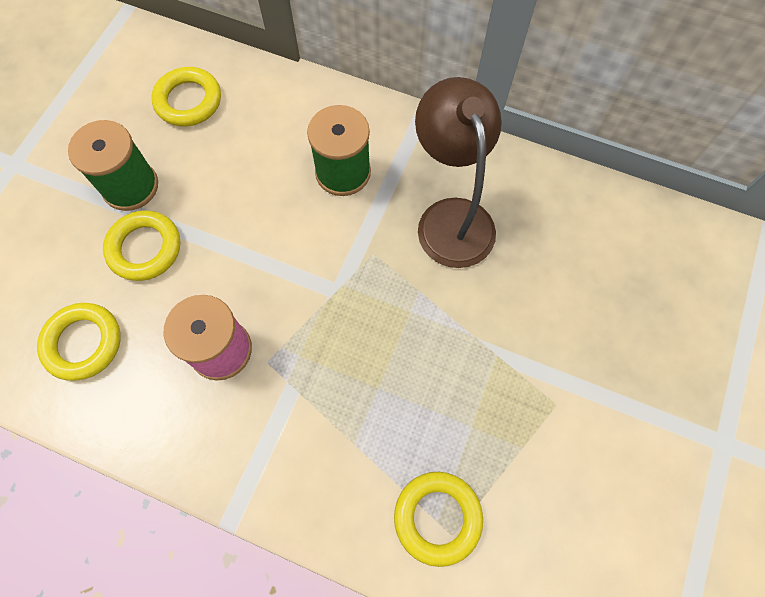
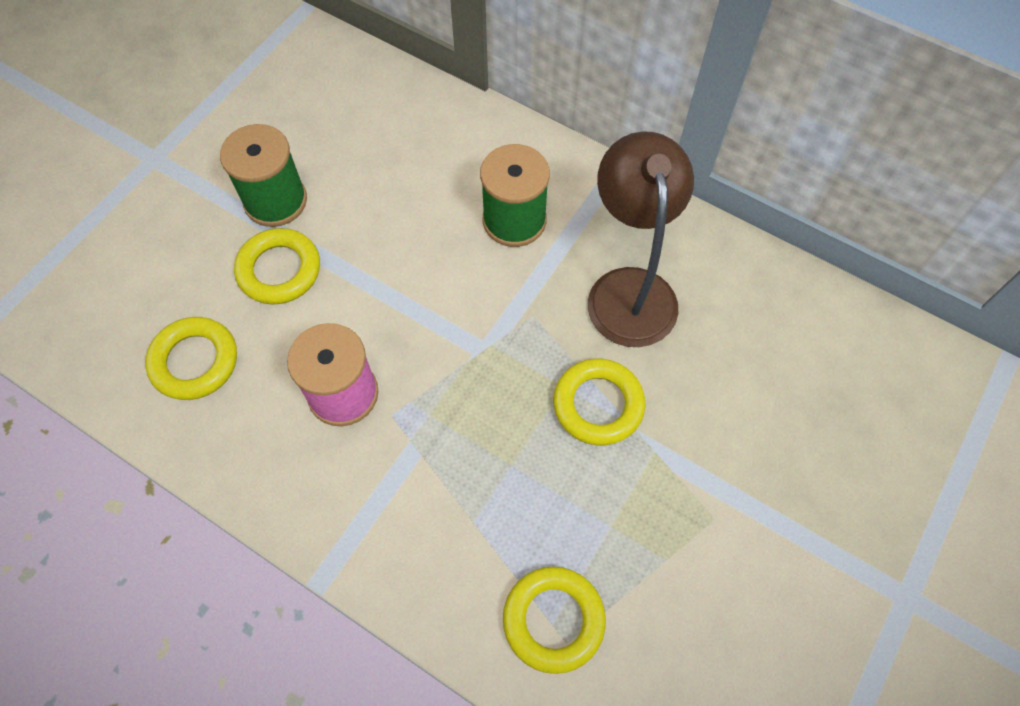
camera: 10 degrees right, 5 degrees down
(188, 101) = (355, 117): yellow ring -> yellow ring (598, 405)

